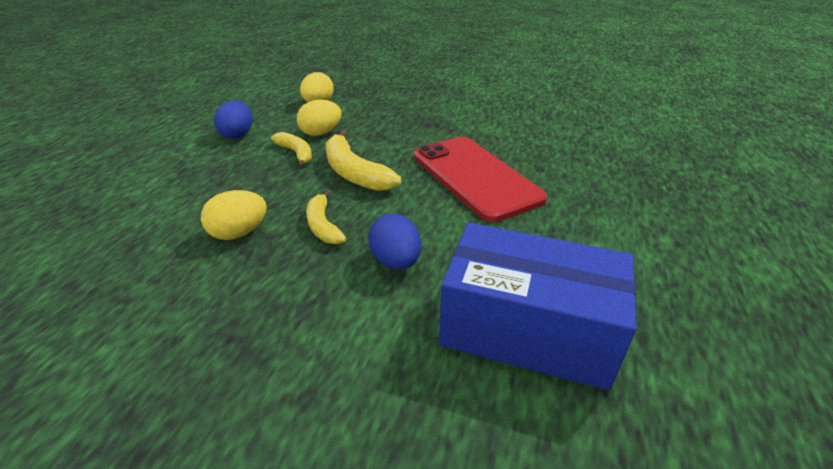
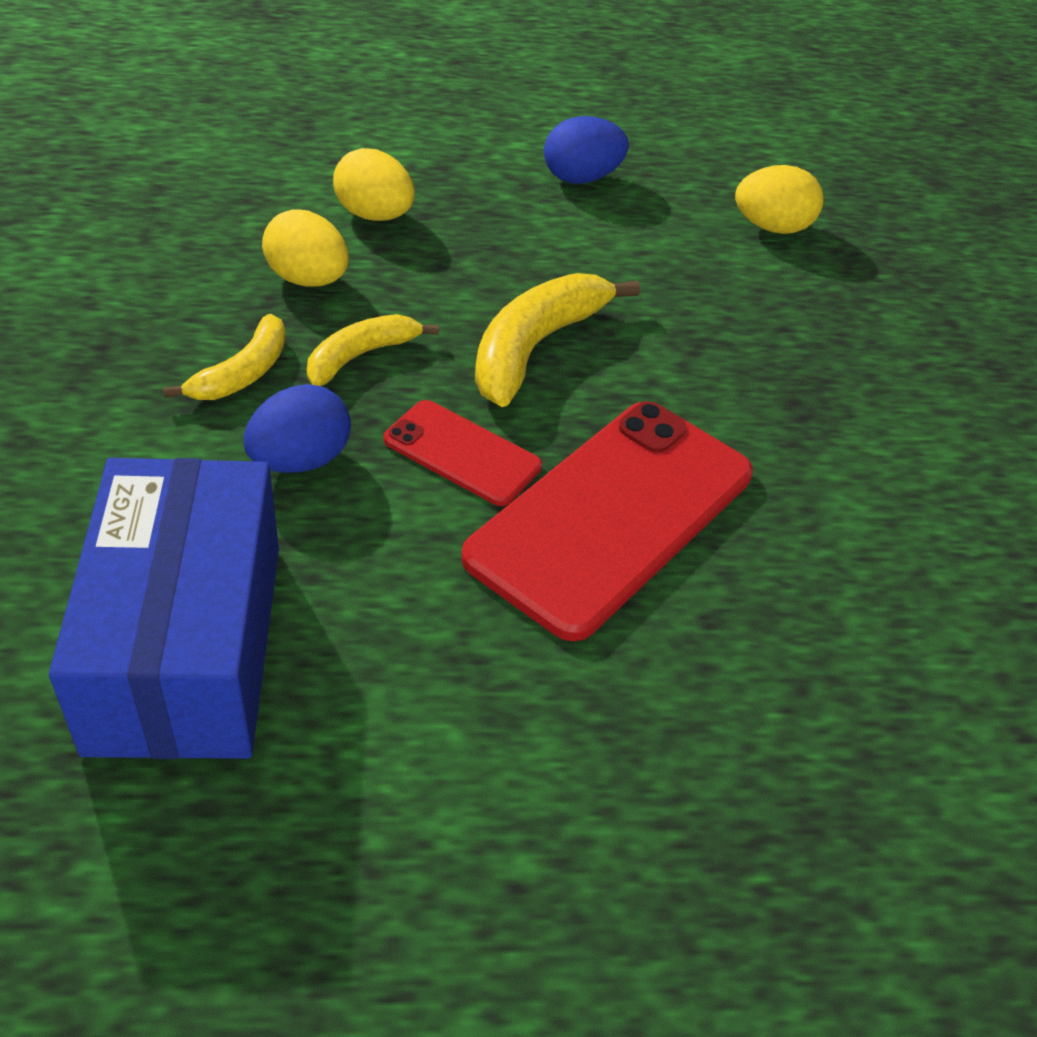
camera: 65 degrees right, 10 degrees up
(296, 153) = (559, 261): yellow banana -> yellow banana (242, 373)
(321, 133) = (652, 267): yellow egg -> yellow egg (374, 215)
(417, 207) = (462, 453): none -> red phone

